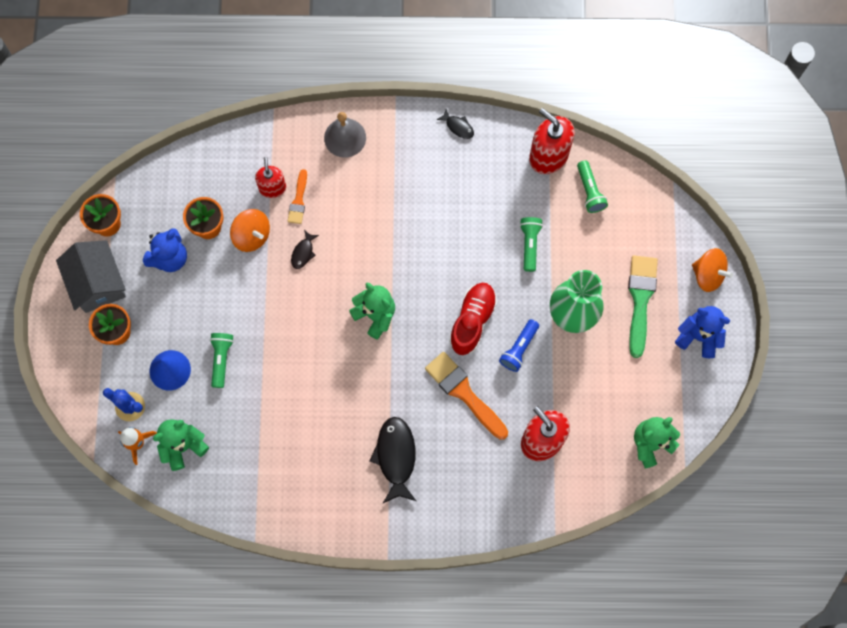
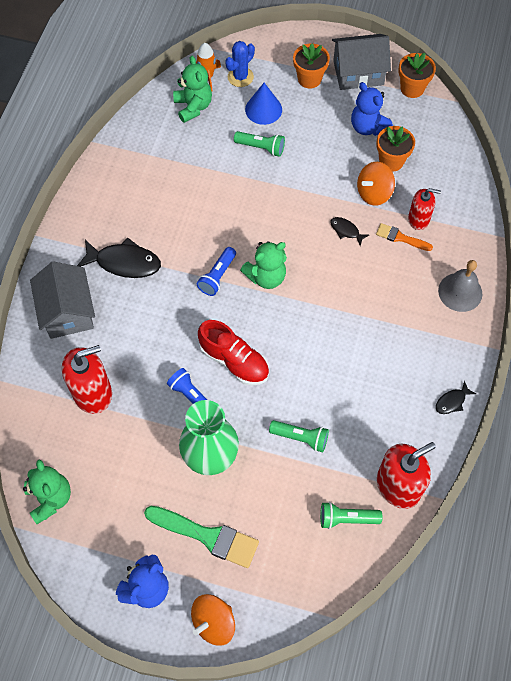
camera: 105 degrees right, 10 degrees down
(387, 361) = (217, 276): none -> blue flashlight
(464, 393) = (164, 335): orange brush -> none
(465, 494) = (67, 311): none -> grey house

